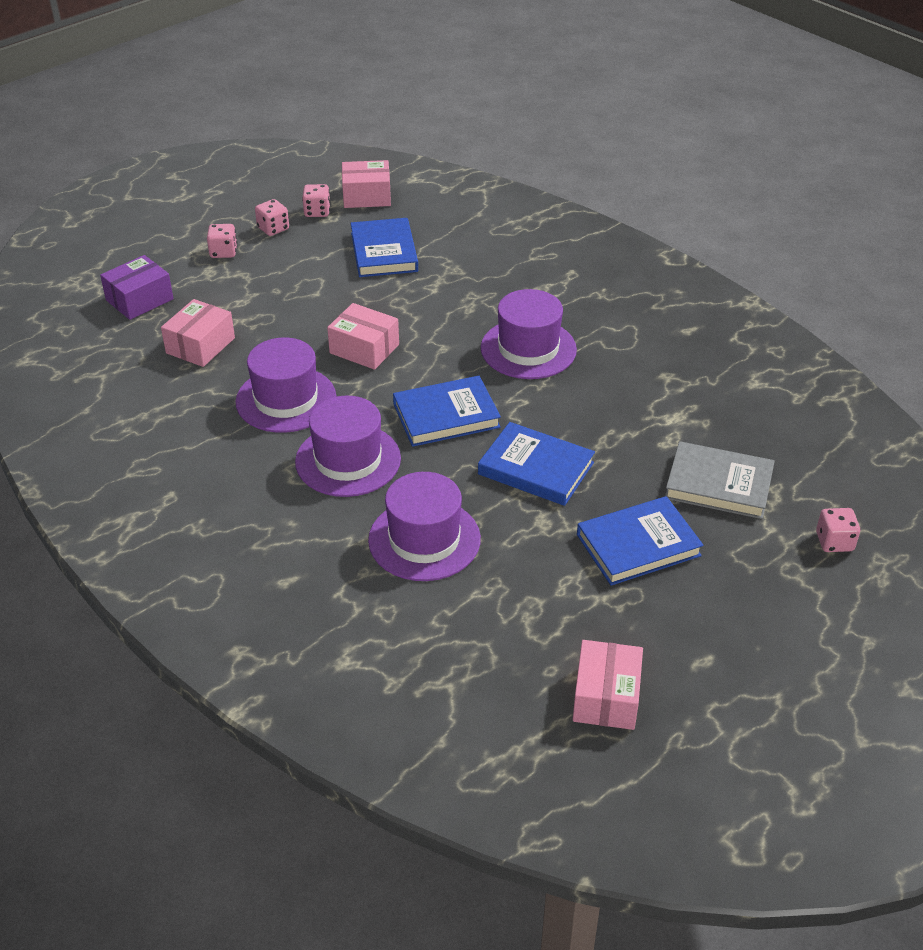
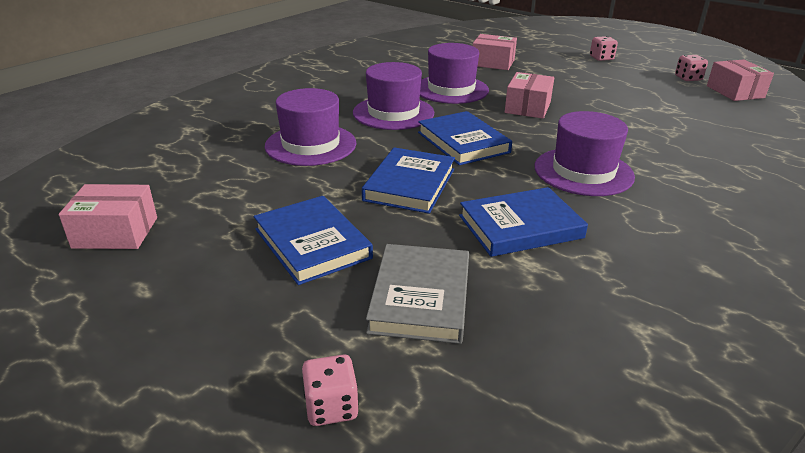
camera: 80 degrees right, 10 degrees down
(139, 299) = (527, 45): purple box -> none
(273, 229) = (647, 68): pink dice -> none
(384, 252) = (663, 104): blue book -> blue book (520, 226)

